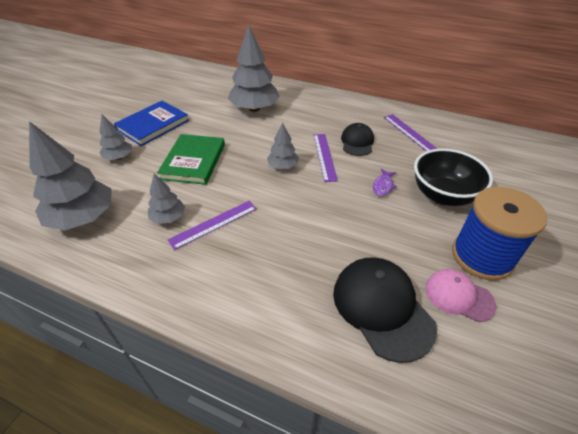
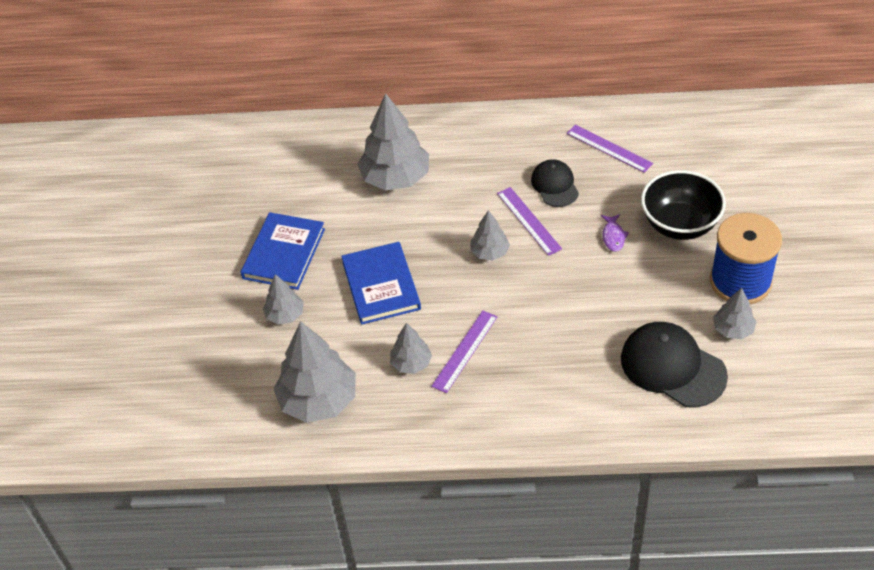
camera: 20 degrees left, 5 degrees up
(193, 161) = (381, 285): green book -> blue book
(459, 296) = (733, 329): pink cap -> grey tree

